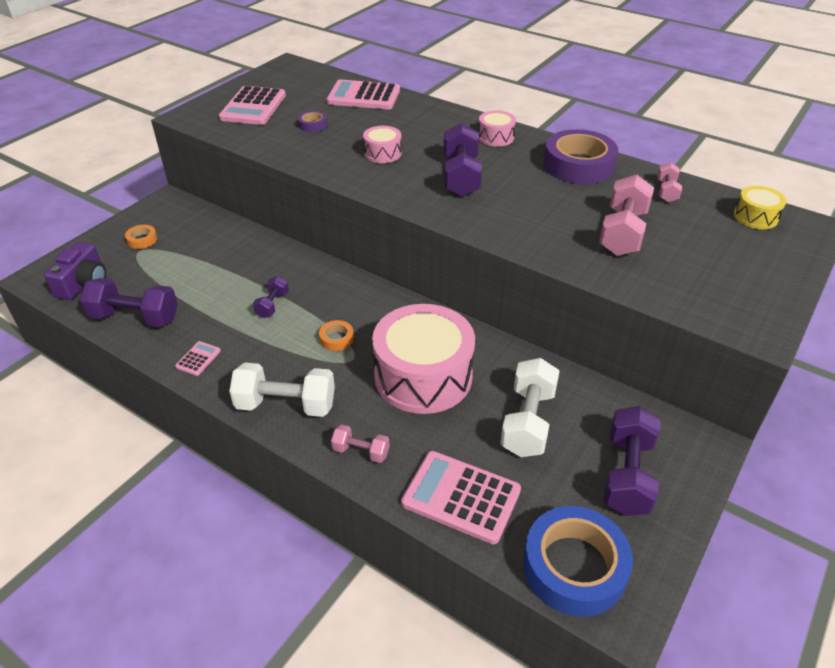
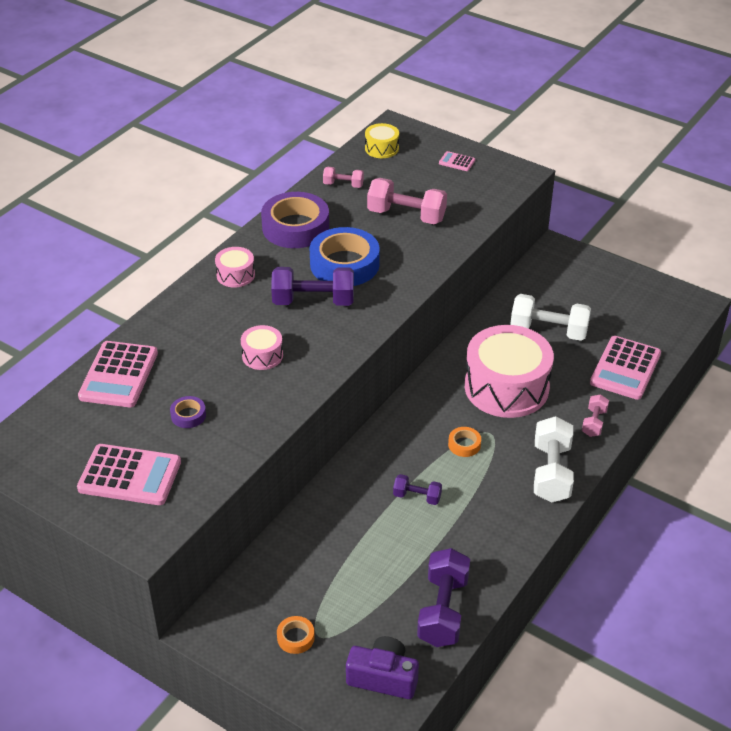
camera: 90 degrees left, 0 degrees up
(198, 359) = (500, 544): pink calculator -> pink calculator (457, 162)
(574, 567) = (668, 320): blue tape -> blue tape (344, 264)
(627, 475) = (590, 288): purple dumbbell -> none

